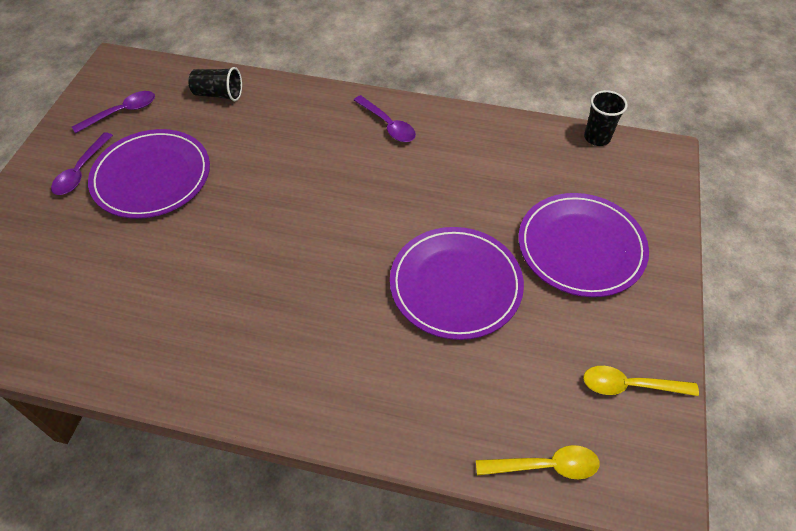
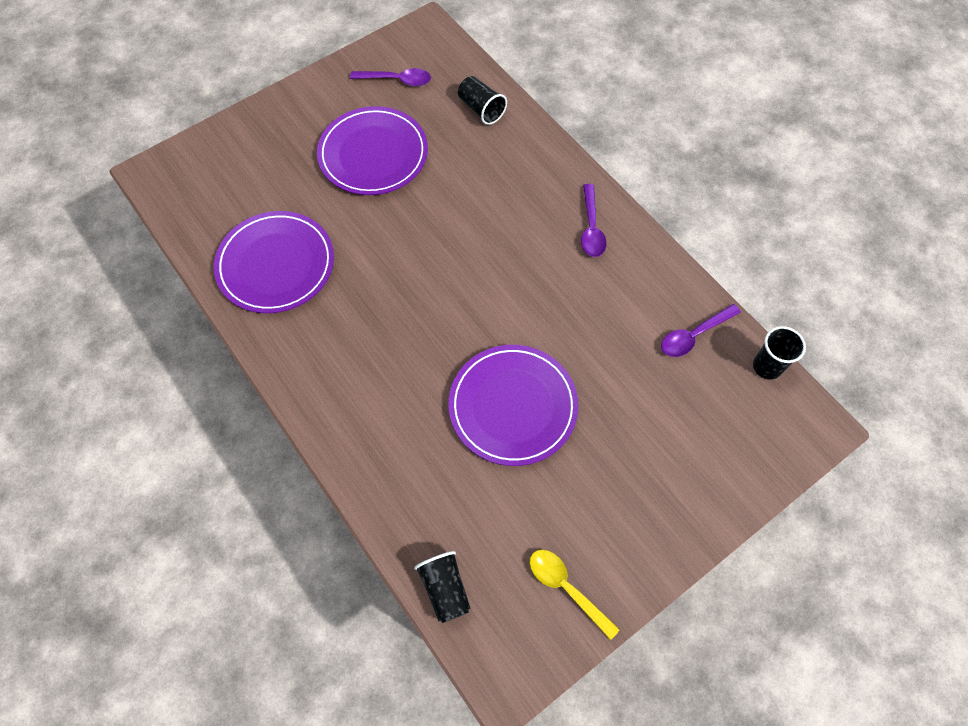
camera: 40 degrees right, 10 degrees up
(81, 171) = (330, 116): purple spoon -> purple spoon (694, 335)
(545, 466) = (445, 589): yellow spoon -> black cup
(581, 247) = (645, 452): purple plate -> purple plate (276, 265)

